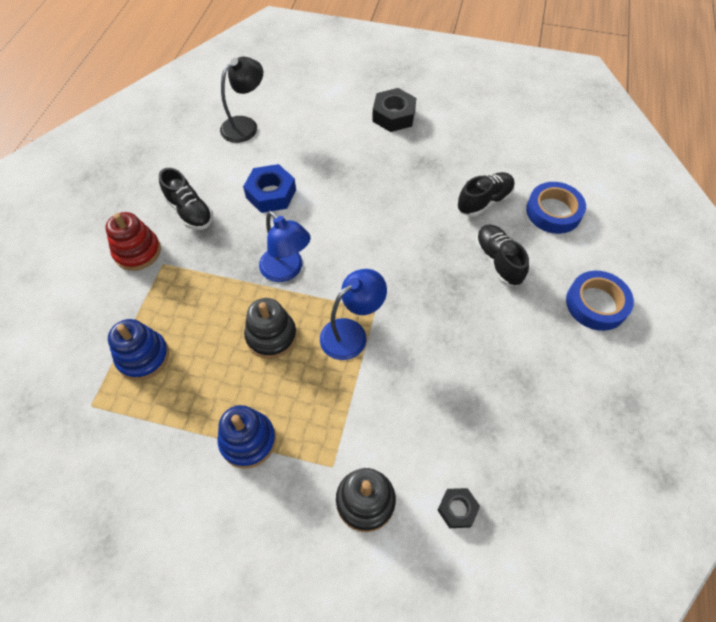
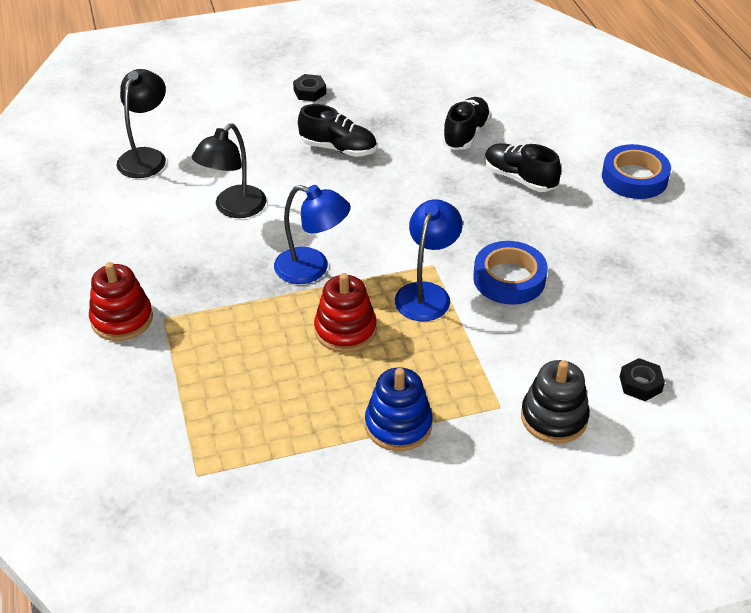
camera: 30 degrees left, 15 degrees down
(143, 357) = (218, 407): blue stacking toy -> none
(190, 211) = (152, 259): black shoe -> black shoe (338, 148)
(271, 194) = (234, 208): blue nut -> black lamp
(271, 336) = (345, 330): black stacking toy -> red stacking toy
(393, 116) = (310, 92): black nut -> black nut, size x0.59
(553, 212) = (538, 119): blue tape -> blue tape (509, 279)

